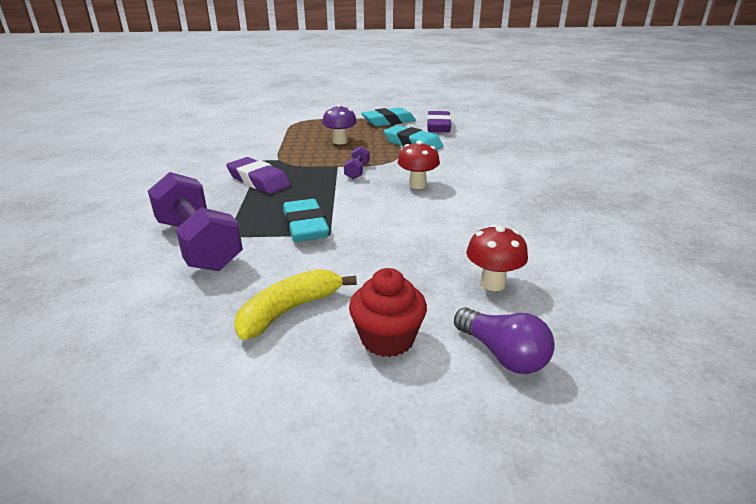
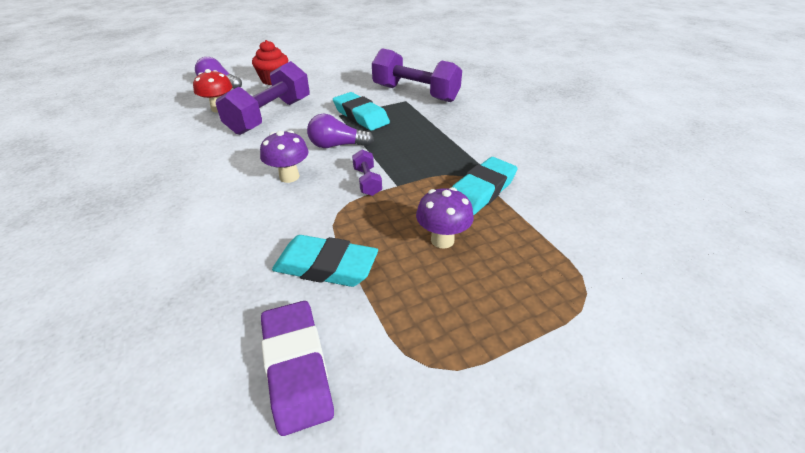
camera: 155 degrees right, 10 degrees up
(258, 181) = (450, 145): purple eraser -> none
(289, 310) = (327, 80): yellow banana -> none
(359, 200) = (337, 145): none -> purple light bulb
(388, 121) = (418, 357): turquoise eraser -> turquoise eraser (481, 191)
(417, 185) = (289, 177): red mushroom -> purple mushroom
(417, 251) = (270, 116): none -> purple dumbbell

